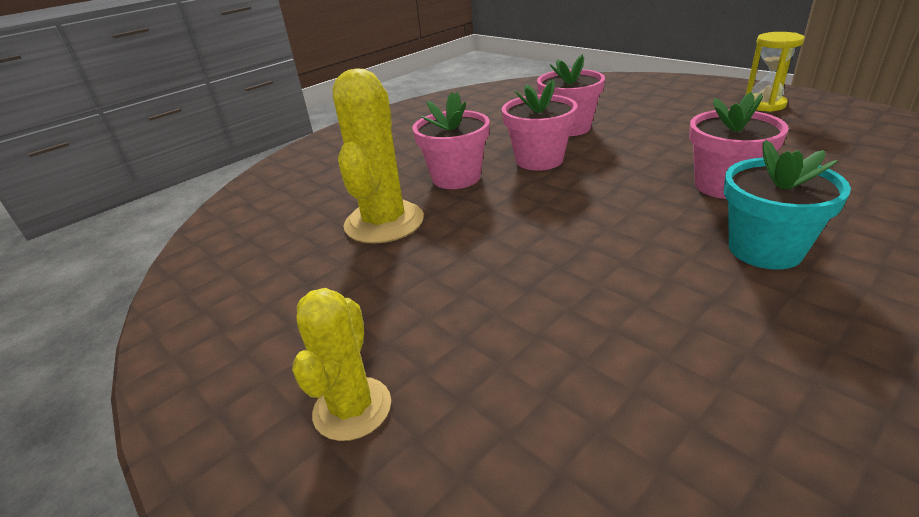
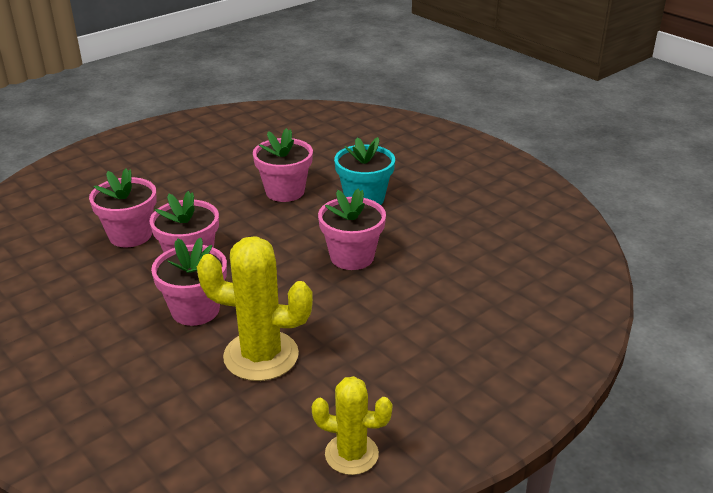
camera: 90 degrees left, 0 degrees up
(352, 408) = (478, 360): yellow cactus -> yellow cactus (351, 454)
(591, 257) = (352, 257): none -> pink flower pot
(764, 105) = (164, 143): yellow hourglass -> none

